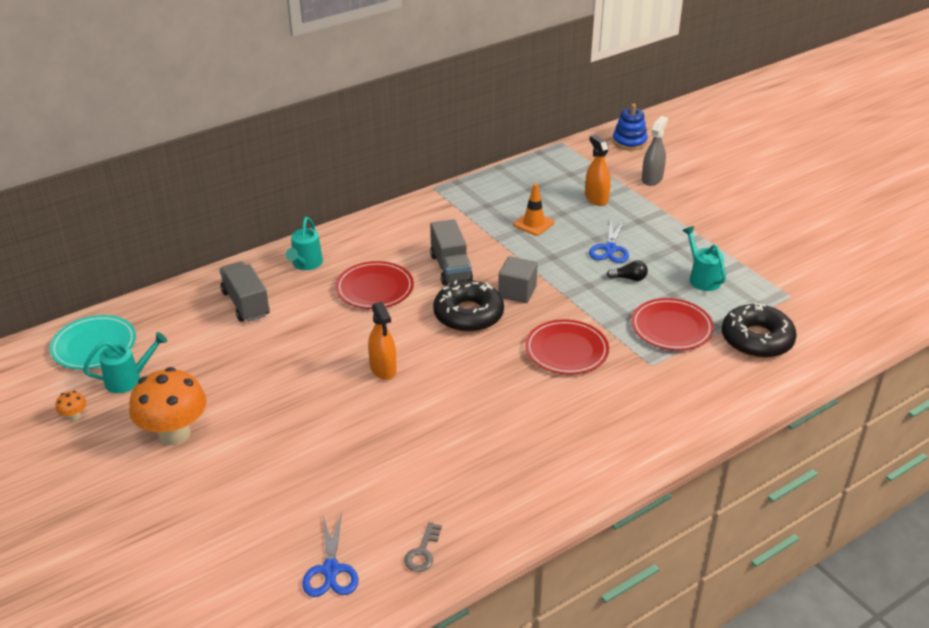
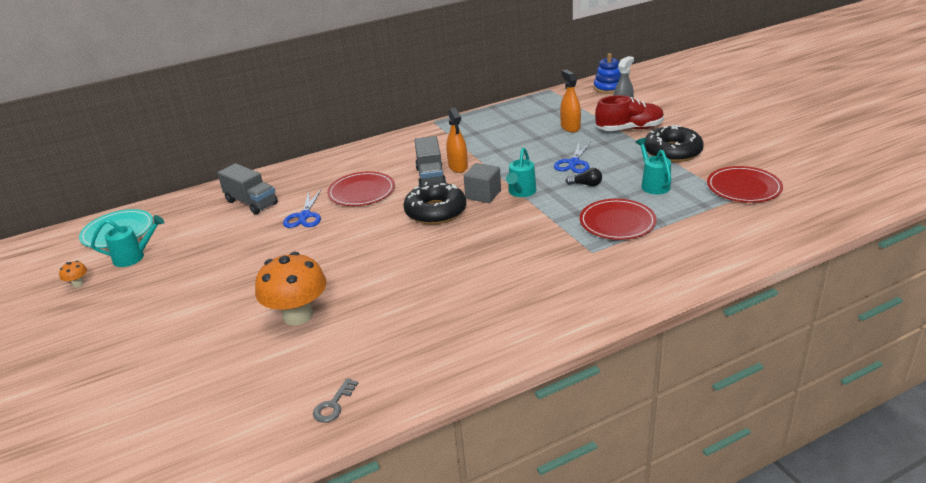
camera: 10 degrees right, 5 degrees down
(174, 433) = (153, 299): orange mushroom -> orange mushroom (298, 316)
(246, 304) = (251, 202): grey truck -> grey truck turned 150 degrees clockwise
(305, 264) = (310, 175): turquoise watering can -> turquoise watering can (521, 192)
(331, 570) = (243, 417): blue scissors -> blue scissors (304, 216)
(383, 369) = (348, 252): orange spray bottle -> orange spray bottle (458, 166)
(533, 223) = (511, 145): orange traffic cone -> none
(566, 350) = (515, 239): red plate -> red plate (743, 187)
(664, 202) = (629, 129): none -> red shoe
(756, 339) = (697, 232): black donut -> black donut (672, 152)

